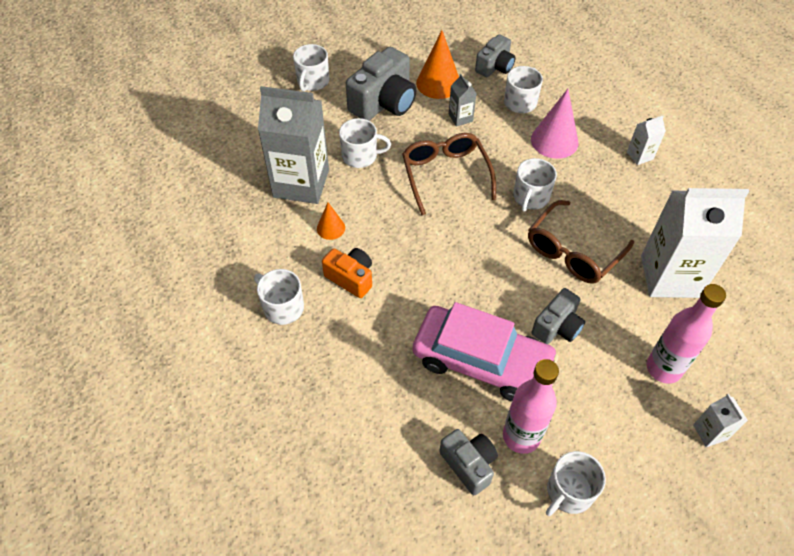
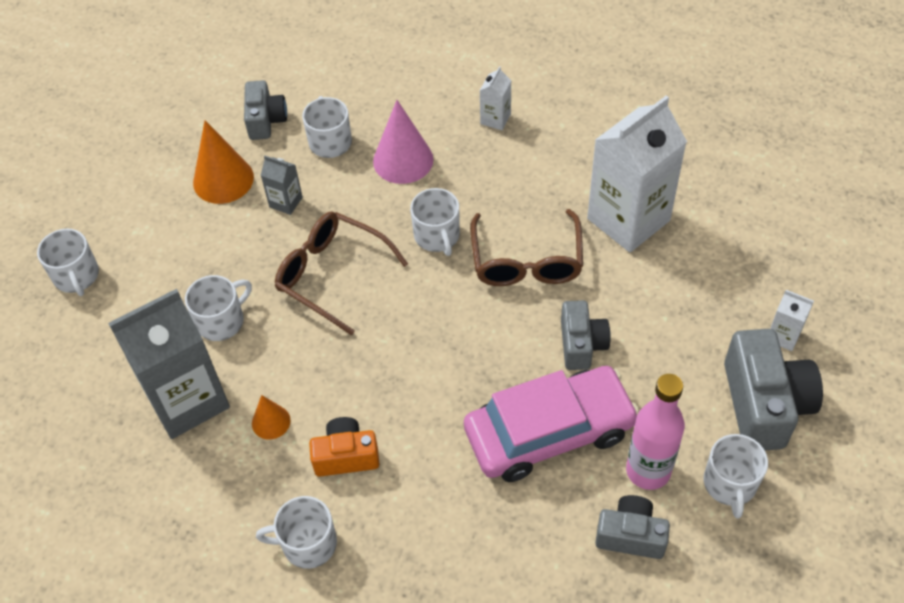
camera: 40 degrees left, 0 degrees up
(384, 103) = (186, 243): grey camera -> grey camera (764, 404)
(663, 368) = (700, 309): pink bottle -> none

